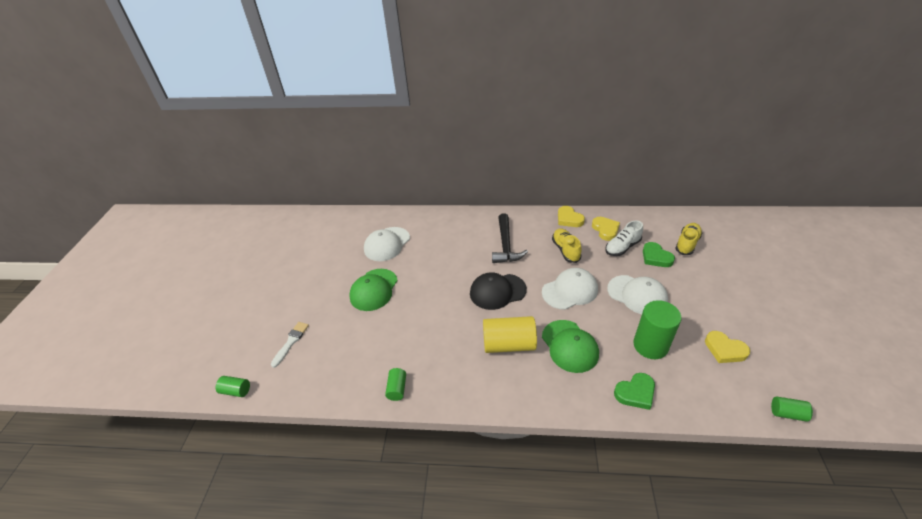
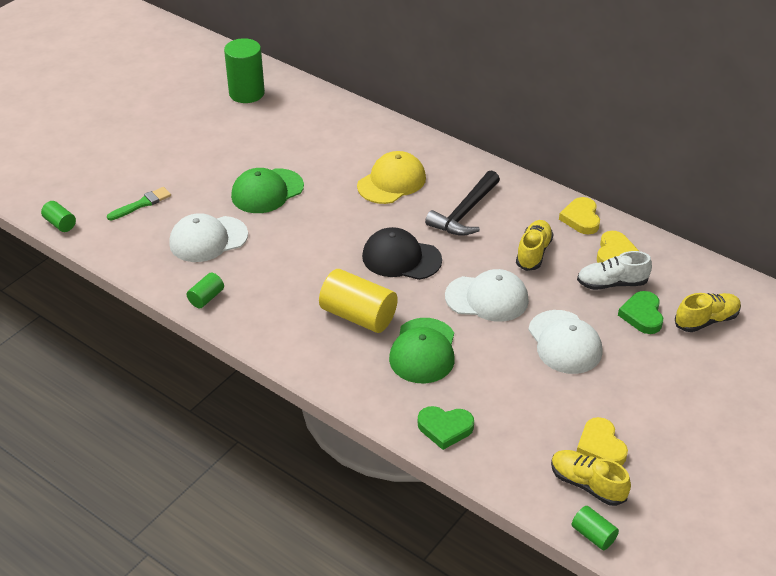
camera: 30 degrees right, 0 degrees up
(291, 342) = (141, 204): white brush -> green brush
(387, 244) = (326, 147): white cap -> white cap (208, 239)
(446, 247) = (392, 182): none -> yellow cap
(650, 345) = (516, 397): green cylinder -> green cylinder (246, 93)
(746, 380) = (587, 484): none -> yellow shoe

